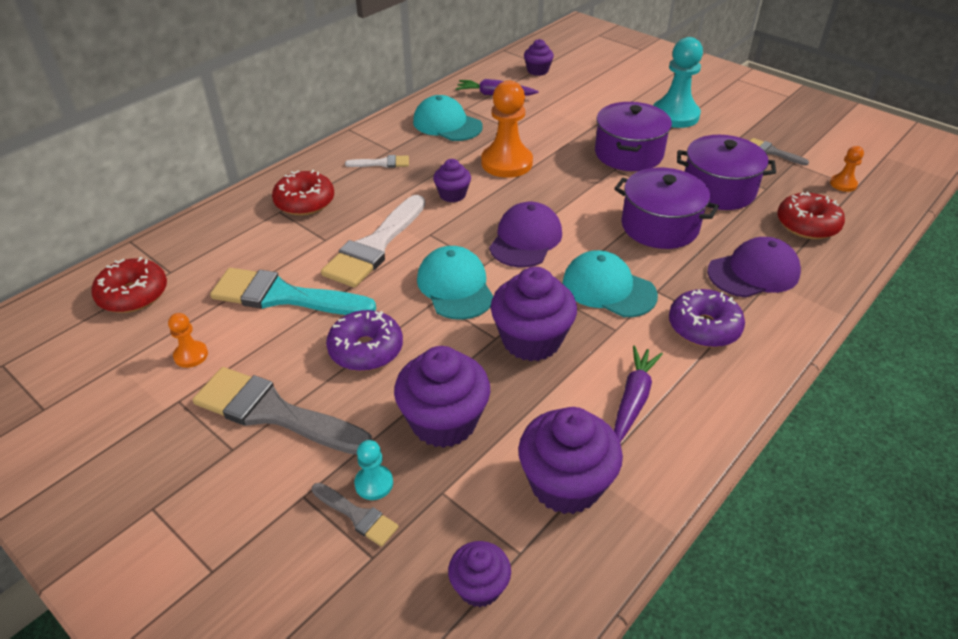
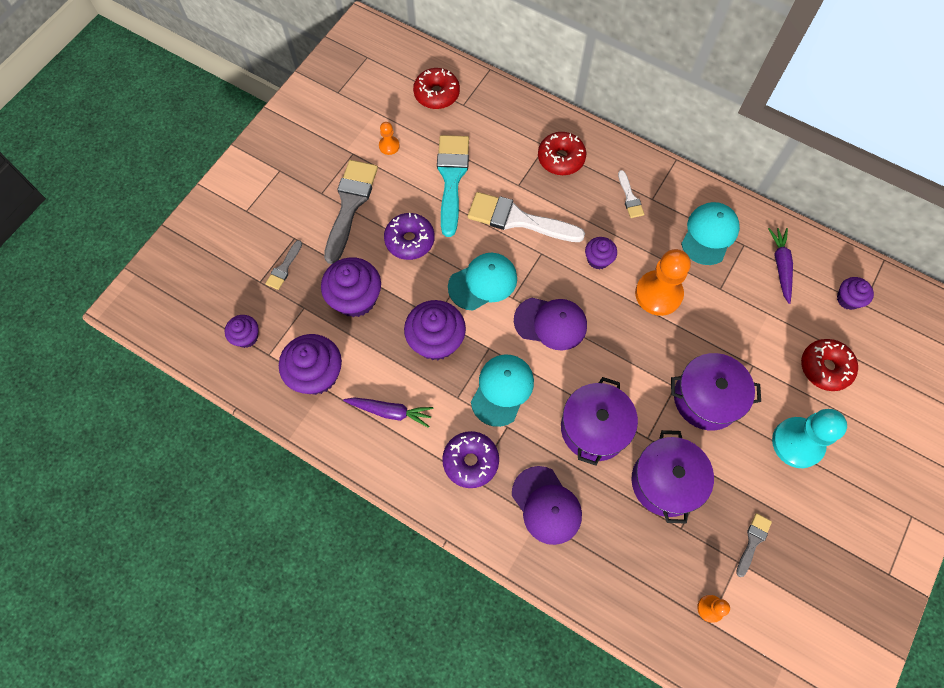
camera: 80 degrees right, 25 degrees up
(374, 483) = (306, 271): turquoise pawn -> none
(807, 225) = (628, 561): red donut -> red donut (825, 368)

